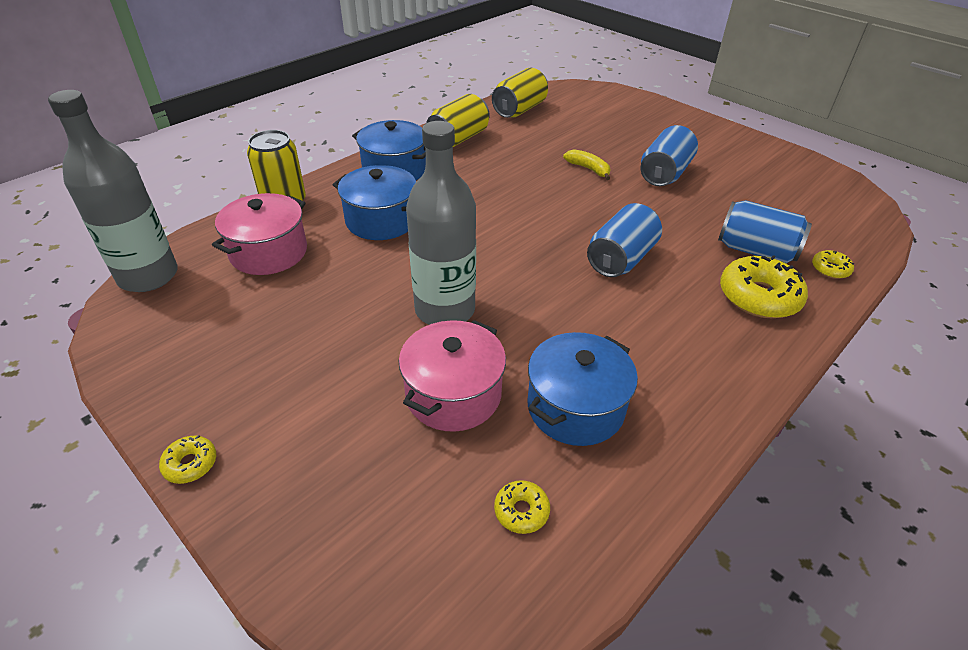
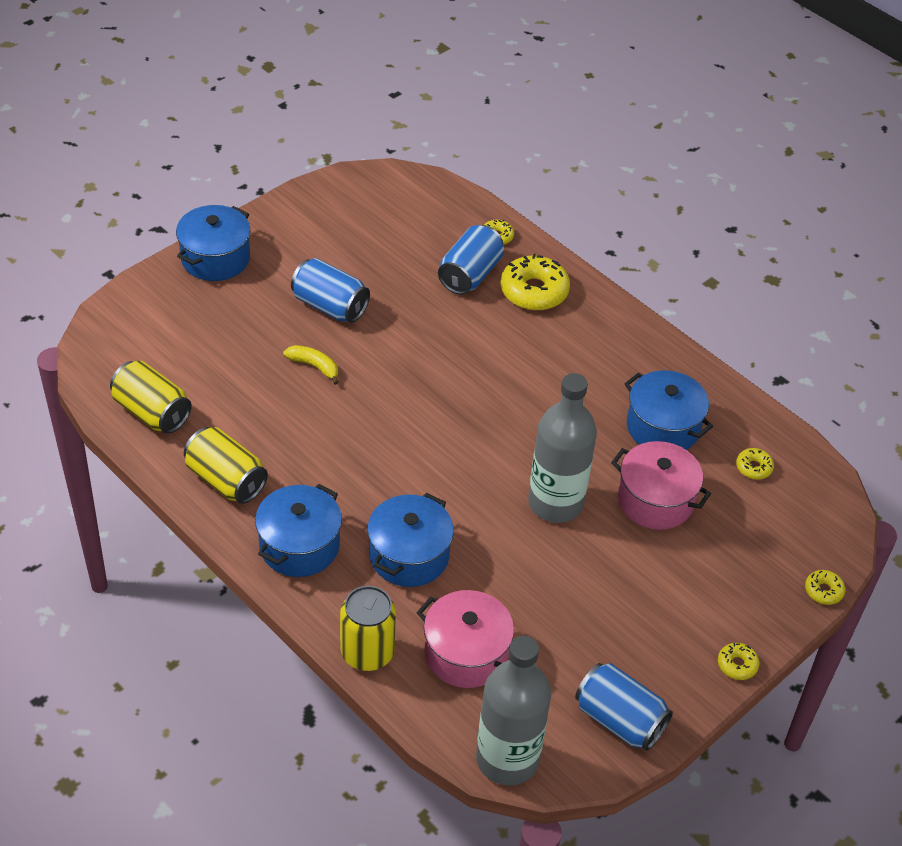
camera: 90 degrees left, 5 degrees up
(286, 589) = (823, 591): none -> yellow donut
(588, 169) = (314, 366): yellow banana -> yellow banana turned 75 degrees clockwise
(621, 259) = (481, 369): blue can -> blue can (619, 720)
(690, 123) = (215, 258): none -> blue pot

